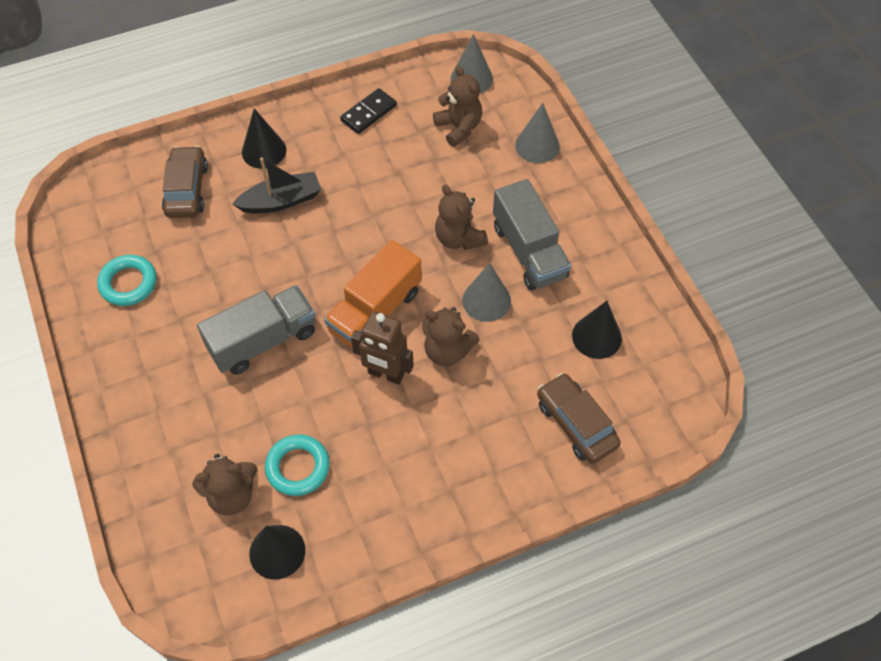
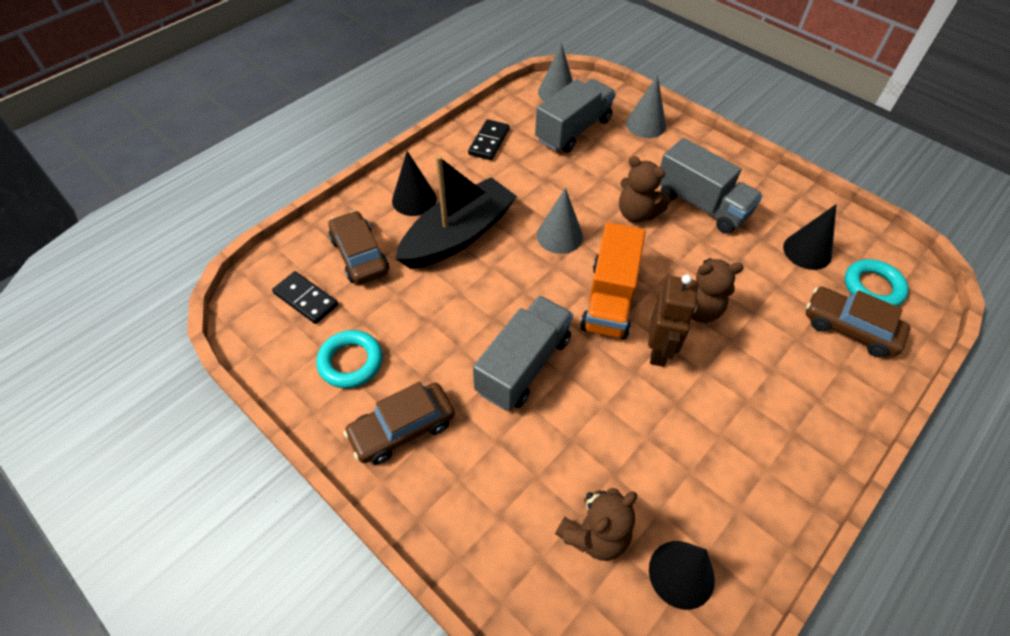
camera: 25 degrees left, 5 degrees down
(122, 214) = (305, 299): none -> black domino
(137, 354) = (402, 429): none -> brown car
(281, 201) = (458, 235): black boat -> black boat, size x1.56
(298, 467) = (641, 474): turquoise ring -> turquoise ring (872, 287)
(385, 374) = (659, 350): brown robot -> brown robot turned 75 degrees counterclockwise
(459, 127) = (573, 130): brown teddy bear -> grey truck
(486, 300) = (697, 255): grey cone -> grey cone (559, 236)

